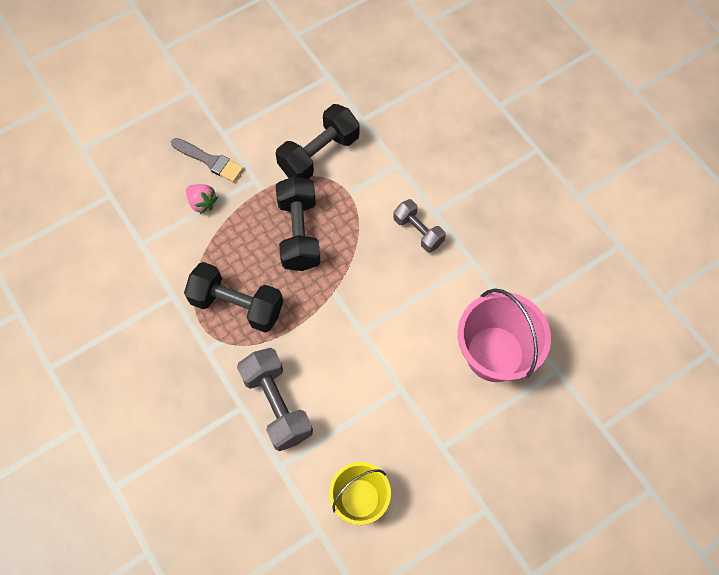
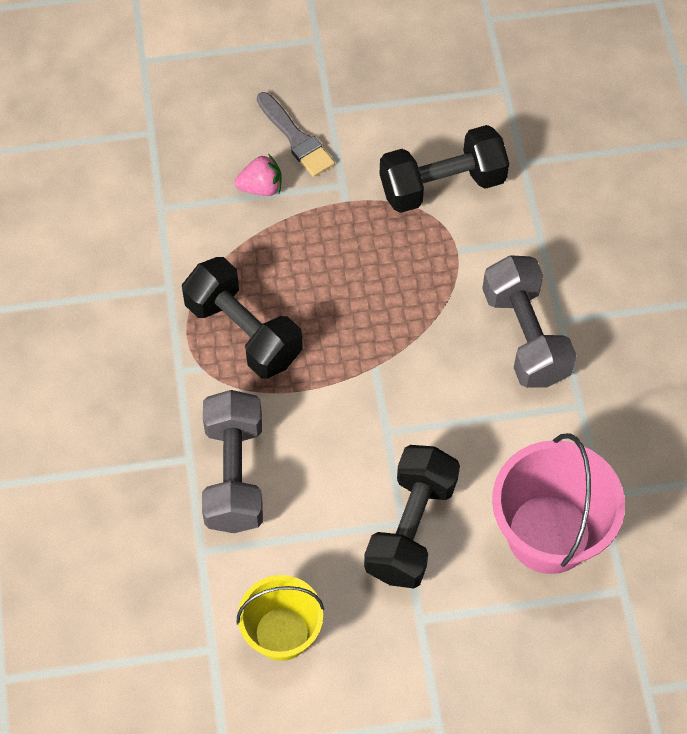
camera: 25 degrees right, 5 degrees down
(202, 203) = (261, 187): pink strawberry -> pink strawberry turned 75 degrees counterclockwise
(299, 233) = (366, 275): black dumbbell -> black dumbbell (410, 528)
(418, 231) = (525, 336): grey dumbbell -> grey dumbbell, size x1.61

